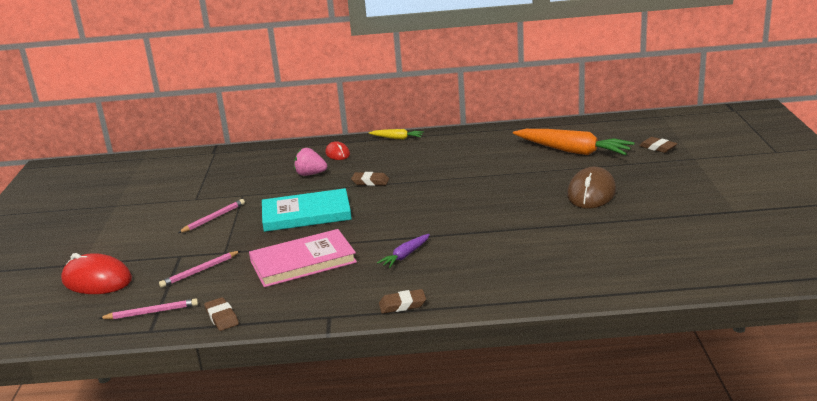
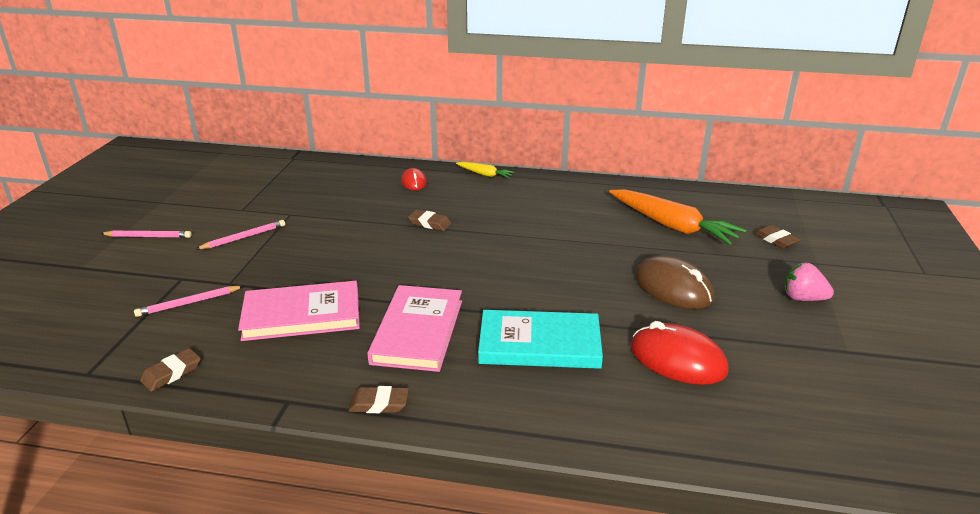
camera: 10 degrees right, 5 degrees up
(97, 280) = (80, 292): red mouse -> red mouse (677, 359)
(152, 312) = (105, 348): pink pencil -> pink pencil (148, 236)
(222, 317) = (171, 373): brown eraser -> brown eraser turned 60 degrees clockwise
(306, 214) = (341, 251): turquoise book -> turquoise book (539, 344)
(310, 174) = (372, 202): pink strawberry -> pink strawberry (803, 298)
(405, 256) = (418, 331): purple carrot -> pink book
(591, 193) = (673, 288): brown mouse -> brown mouse turned 75 degrees counterclockwise

